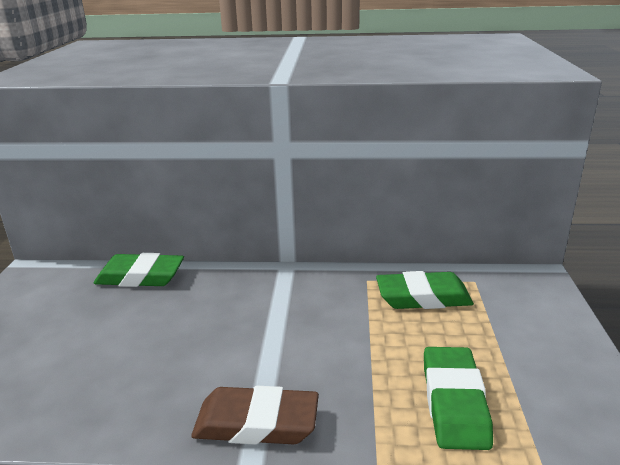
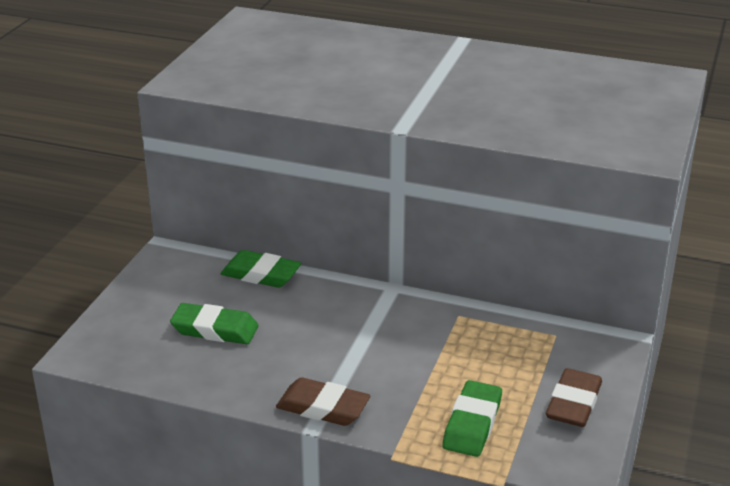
camera: 15 degrees right, 5 degrees up
(423, 297) = (499, 340): green eraser -> green eraser (215, 329)
(547, 350) = (573, 403): none -> brown eraser

